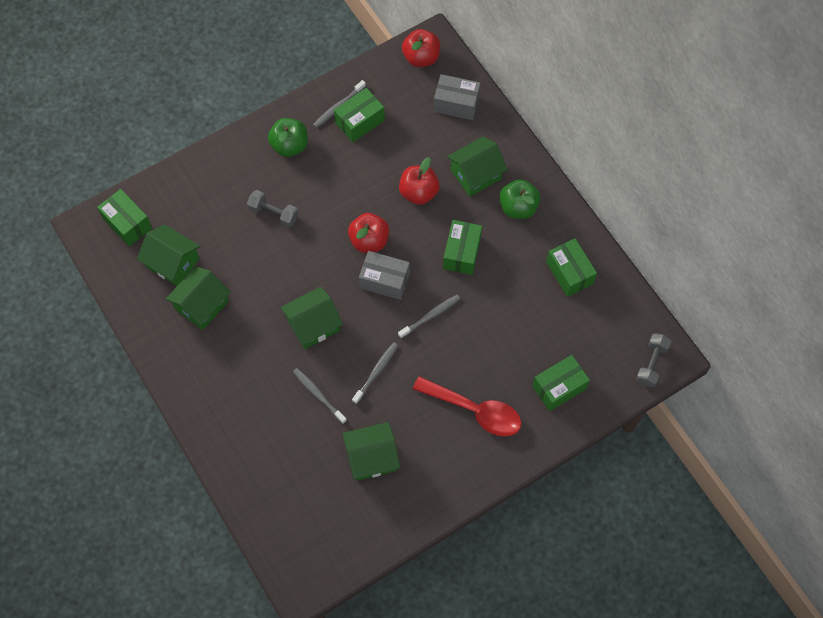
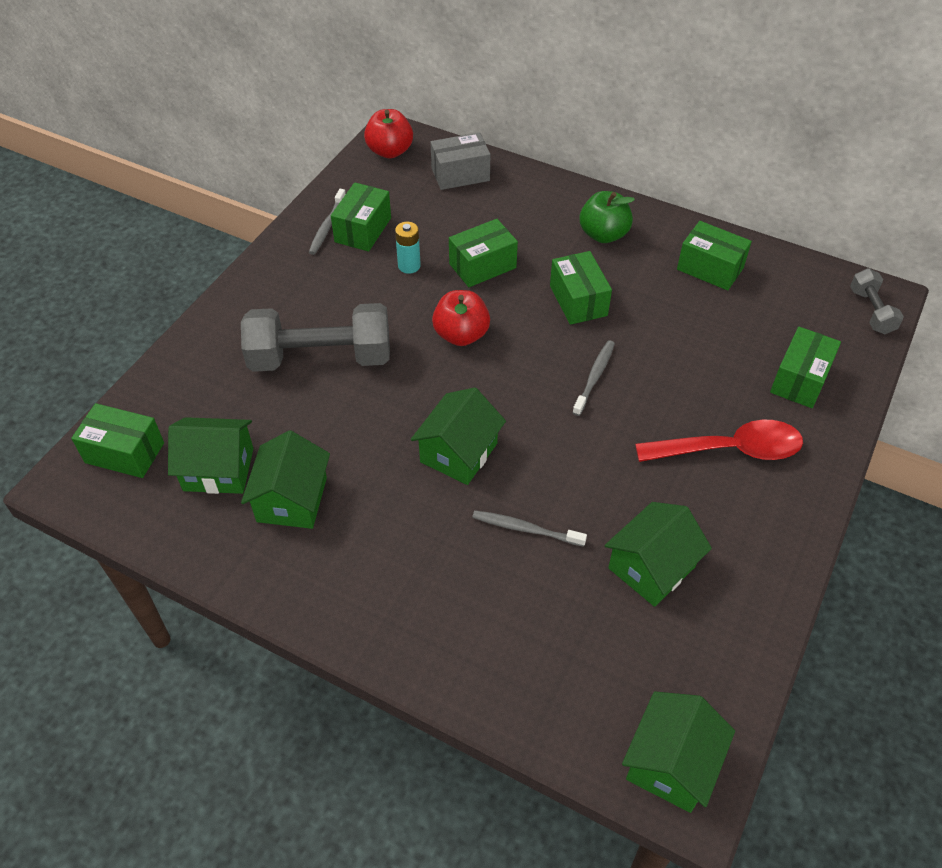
camera: 30 degrees left, 15 degrees down
(273, 213) = (321, 358): grey dumbbell -> grey dumbbell, size x1.99
(290, 145) = (294, 284): green apple -> none
(371, 168) = (409, 266): none -> turquoise battery
(376, 371) = (578, 466): grey toothbrush -> none
(384, 280) = (511, 366): grey box -> none
(418, 192) = (482, 266): red apple -> green box
(476, 174) = (533, 225): green house -> green house (671, 763)

